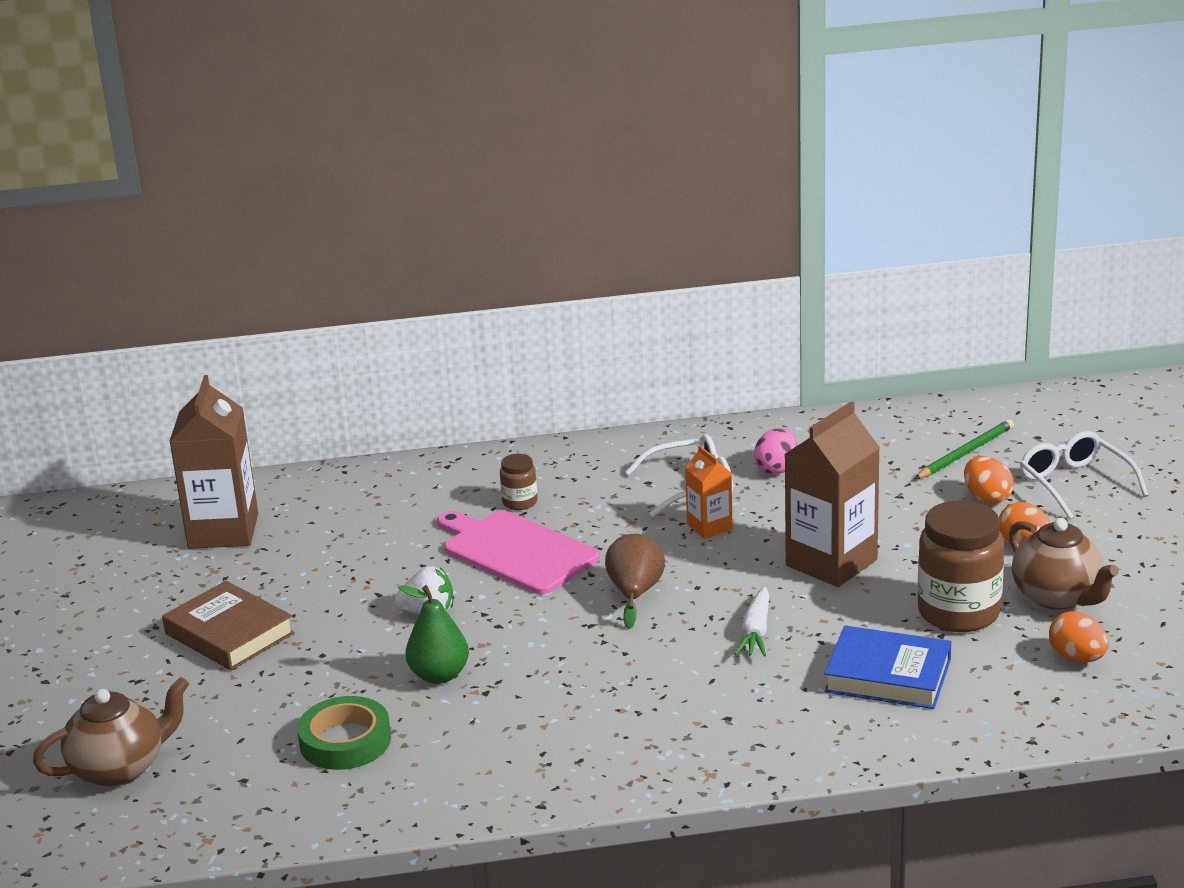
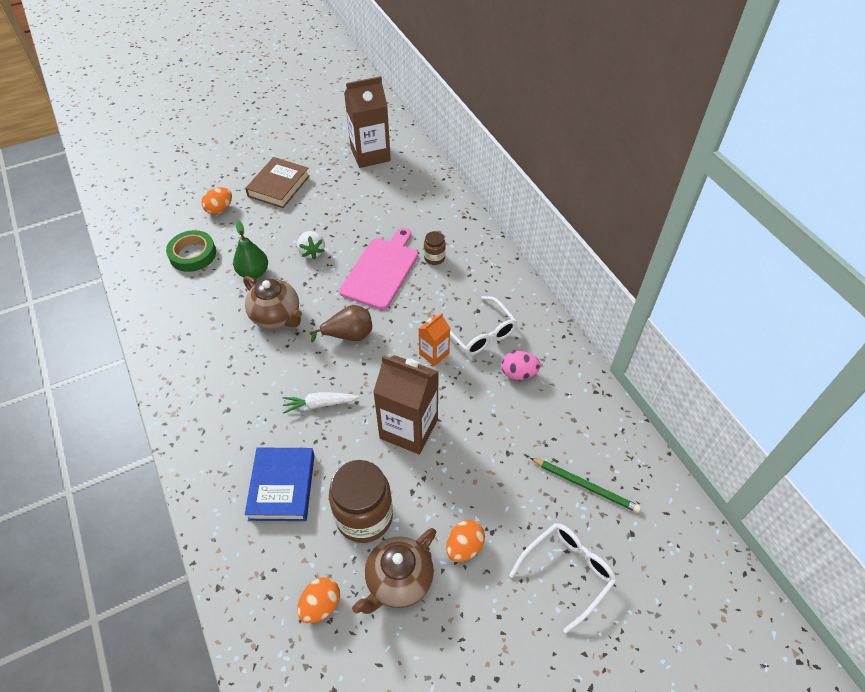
camera: 70 degrees right, 25 degrees up
(120, 768) = (166, 187): brown teapot -> brown teapot (277, 317)
(987, 498) = (524, 511): orange egg -> orange egg (220, 209)

